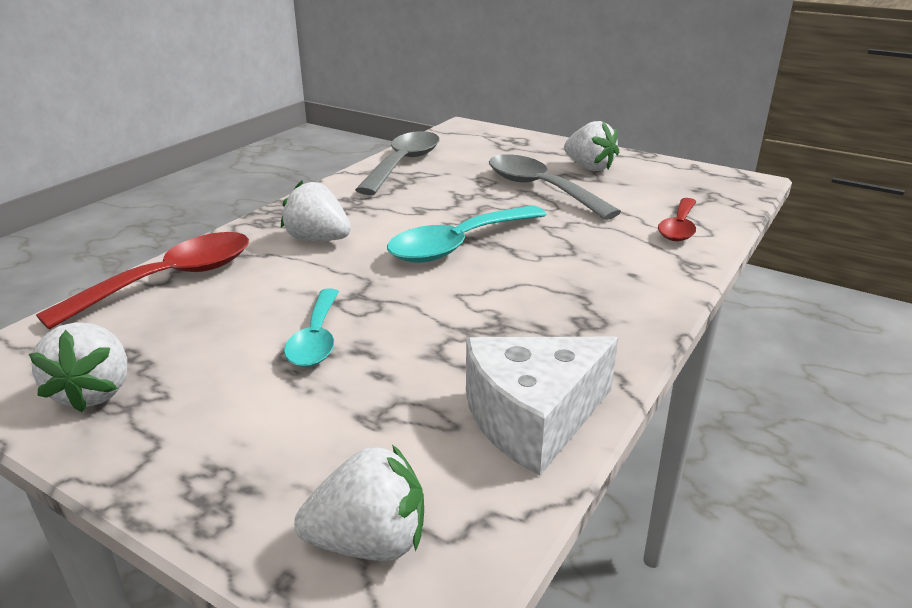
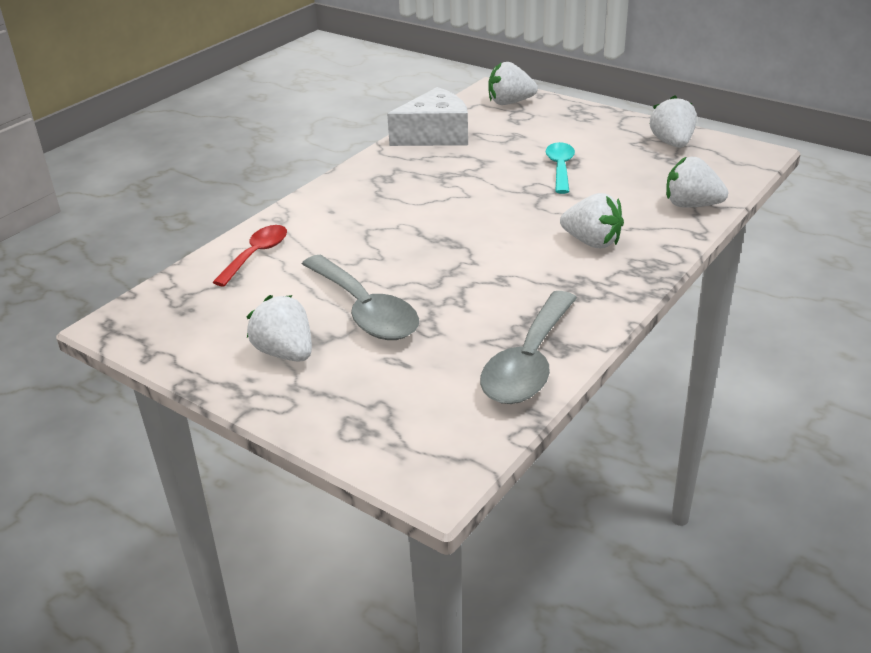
camera: 175 degrees left, 5 degrees up
(171, 280) = (691, 205): red spoon -> white strawberry
(458, 245) = (465, 236): turquoise spoon -> none

